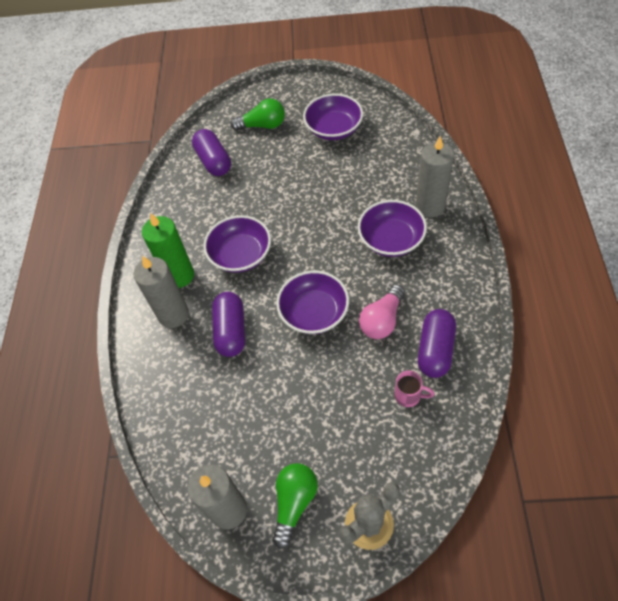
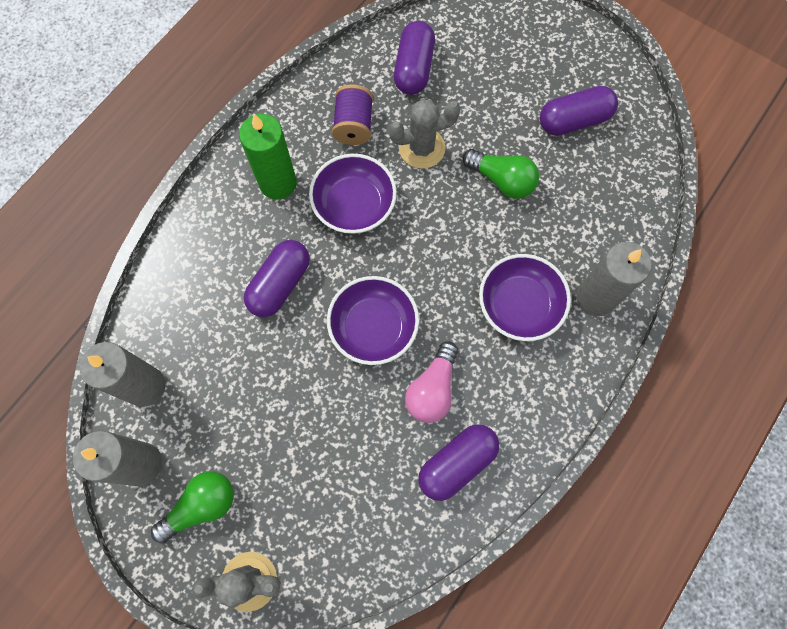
camera: 30 degrees right, 15 degrees up
(173, 314) = (240, 223): grey candle -> grey candle (145, 386)
(202, 213) = (353, 125): none -> purple spool
(256, 198) = (422, 148): none -> grey cactus
(263, 125) = (500, 59): green light bulb -> green light bulb (502, 180)
(333, 129) = (574, 120): purple bowl -> purple capsule
(382, 320) = (432, 389): pink light bulb -> pink light bulb turned 45 degrees counterclockwise
(409, 396) = (390, 489): pink mug -> none

